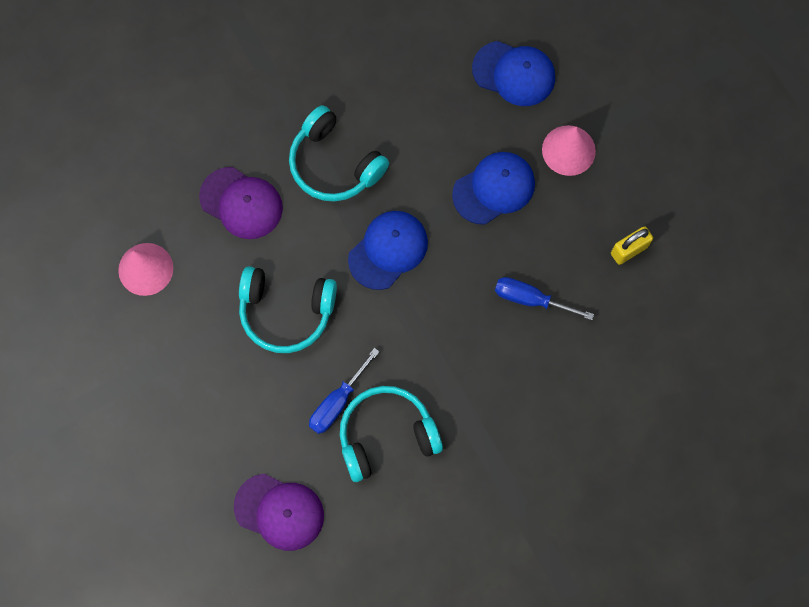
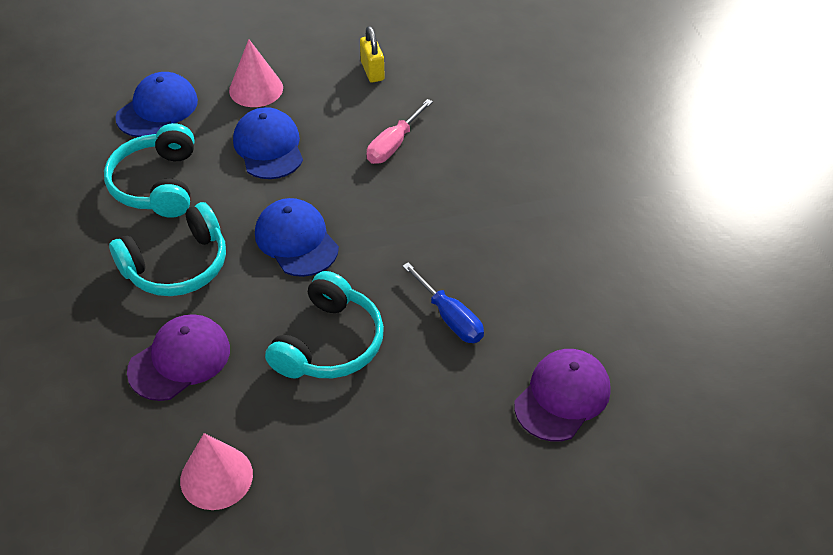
camera: 75 degrees left, 25 degrees down
(386, 435) = (499, 283): turquoise headphones -> turquoise headphones (157, 184)
(530, 299) = (393, 145): blue screwdriver -> pink screwdriver

